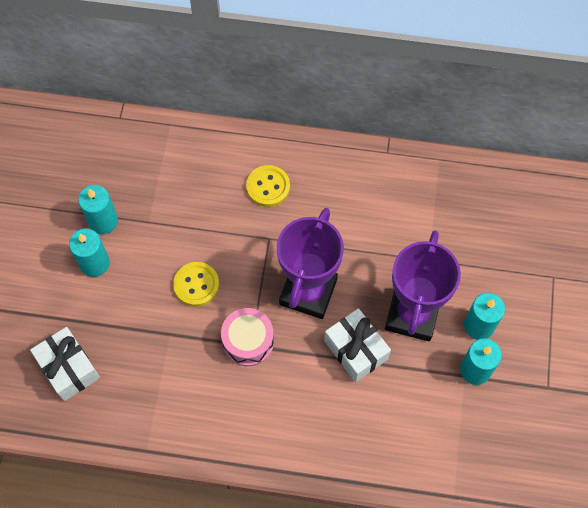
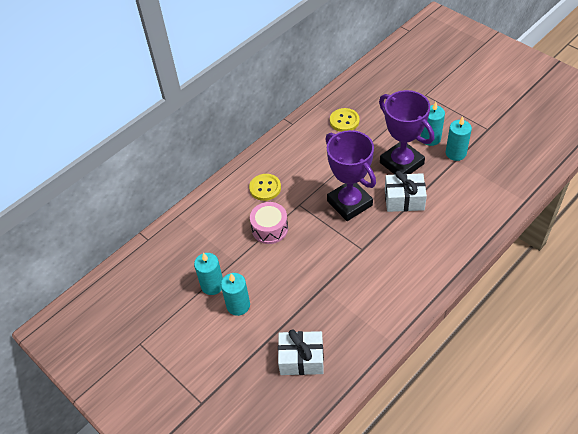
camera: 50 degrees left, 15 degrees down
(196, 285) = (299, 257): yellow button -> yellow button (344, 121)
(248, 341) = (358, 249): pink drum -> pink drum (270, 229)

